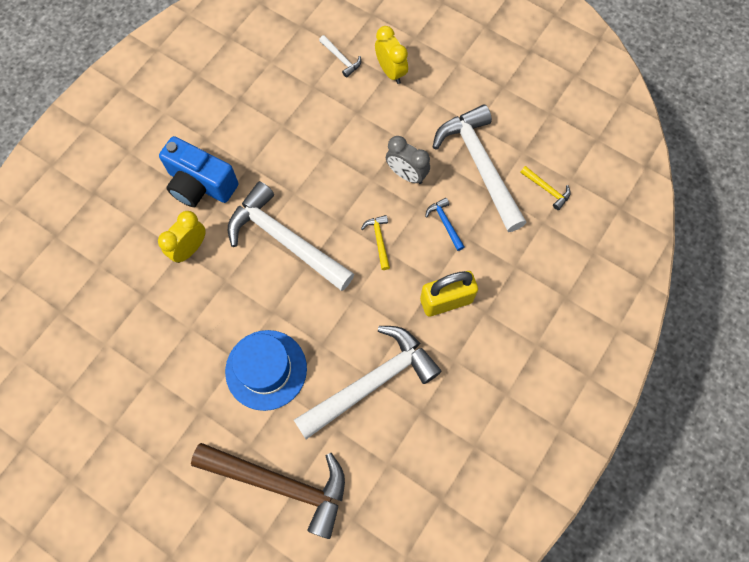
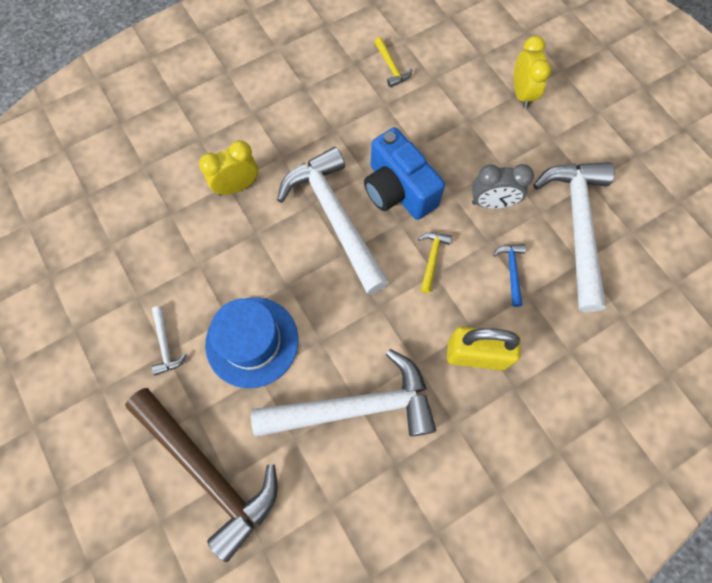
camera: 25 degrees right, 0 degrees up
(200, 184) = (278, 129): blue camera -> blue camera (398, 190)
(341, 59) = (475, 63): white hammer -> white hammer (165, 345)
(406, 174) = (492, 203): grey clock -> grey clock turned 60 degrees counterclockwise
(547, 189) = (642, 283): yellow hammer -> yellow hammer (391, 67)

